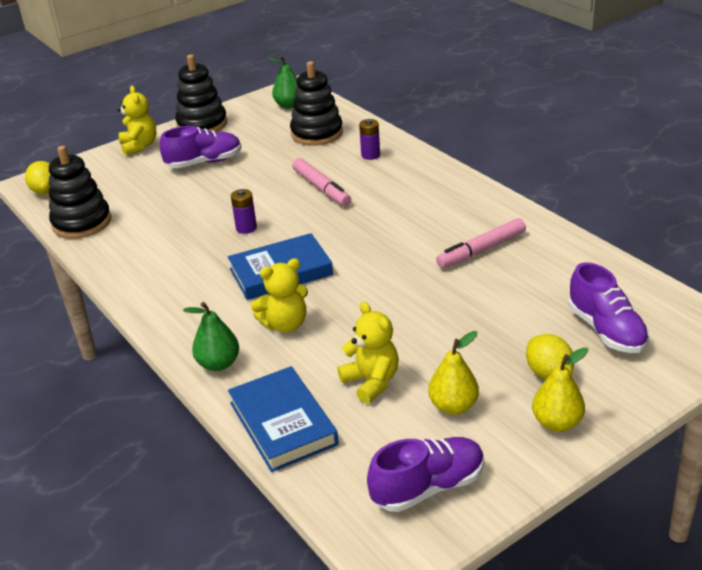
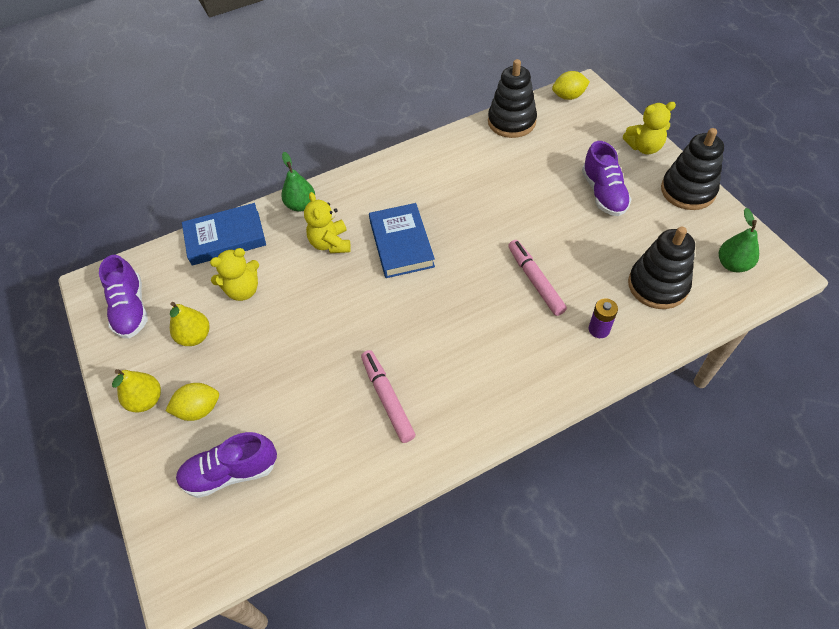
camera: 100 degrees right, 20 degrees up
(246, 228) = (476, 223): purple battery -> none
(321, 188) = (535, 281): pink marker -> pink marker turned 90 degrees clockwise

